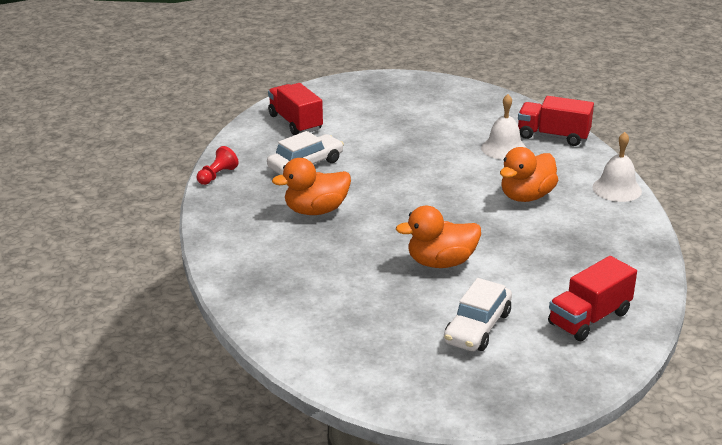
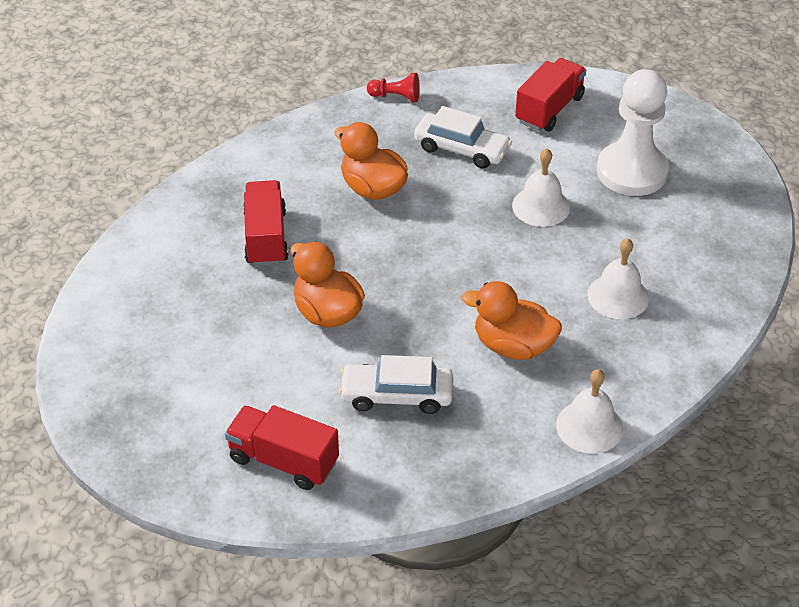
camera: 65 degrees right, 15 degrees up
(387, 112) = (631, 171): none -> white pawn
(394, 151) = (541, 206): none -> white bell
(477, 327) = (222, 373): white car -> white car (397, 395)
(553, 136) = (687, 334): red truck -> red truck (266, 238)

